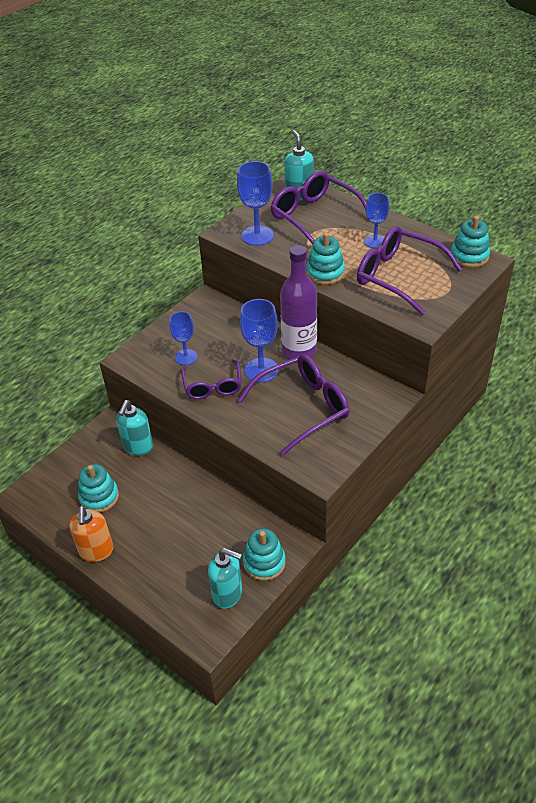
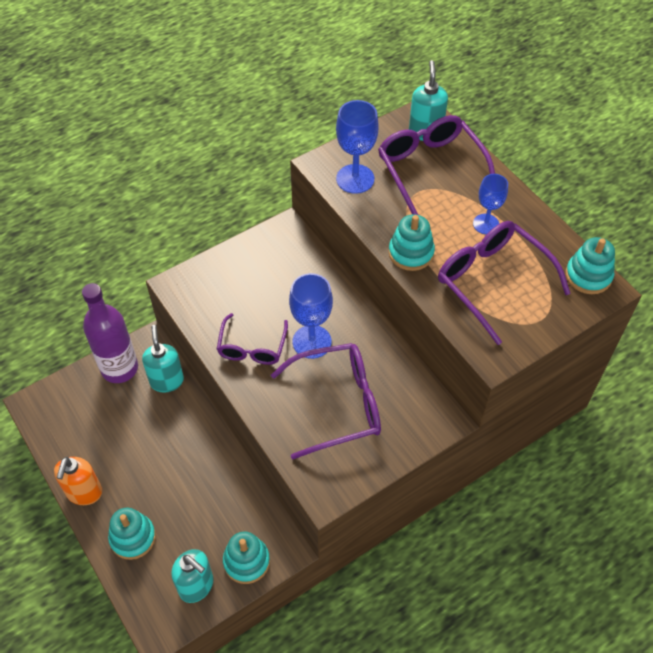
camera: 15 degrees right, 10 degrees up
(99, 497) = (108, 429): turquoise stacking toy -> turquoise stacking toy (133, 537)
(138, 447) = (167, 381): turquoise soap dispenser -> turquoise soap dispenser turned 135 degrees clockwise
(186, 357) = (237, 301): blue goblet -> none
(299, 351) = (362, 328): purple bottle -> purple bottle (119, 368)

